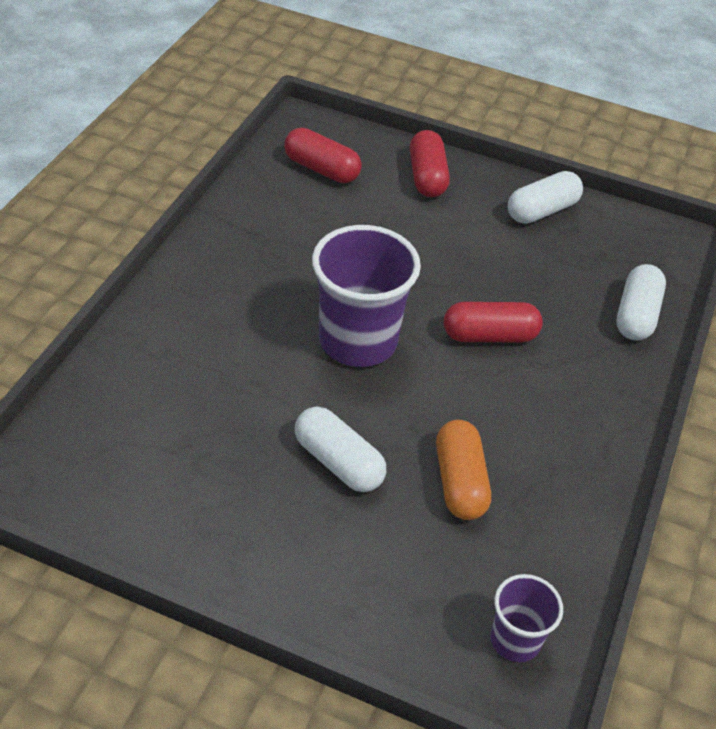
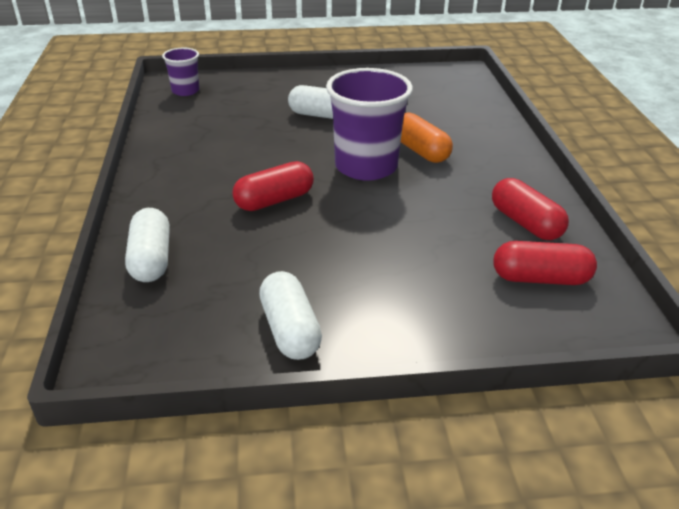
camera: 155 degrees right, 10 degrees down
(427, 177) = (438, 316): red capsule -> red capsule (525, 223)
(459, 482) = (247, 127): orange capsule -> orange capsule (420, 151)
(542, 211) = (290, 330): white capsule -> white capsule turned 45 degrees counterclockwise

